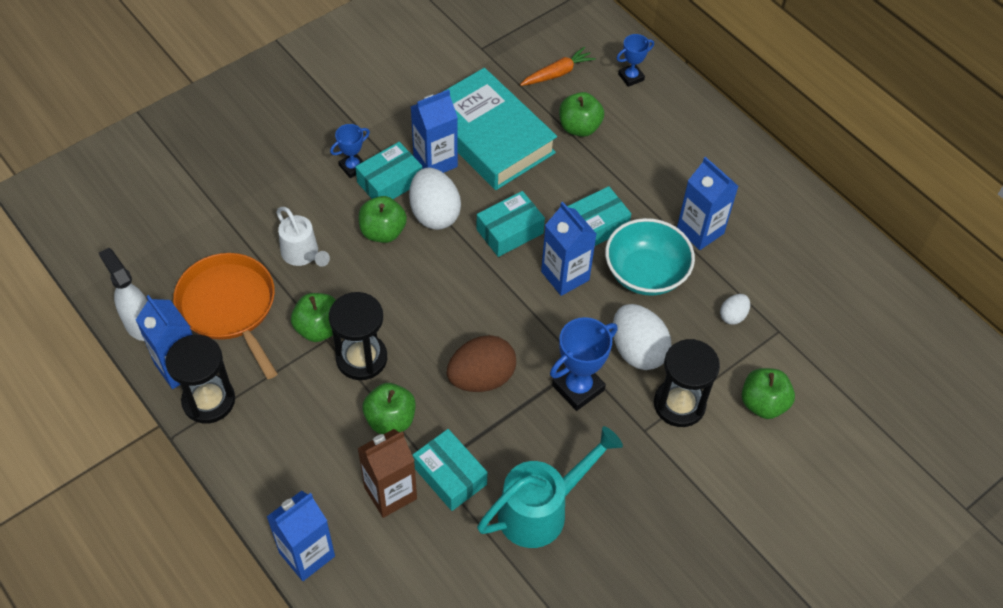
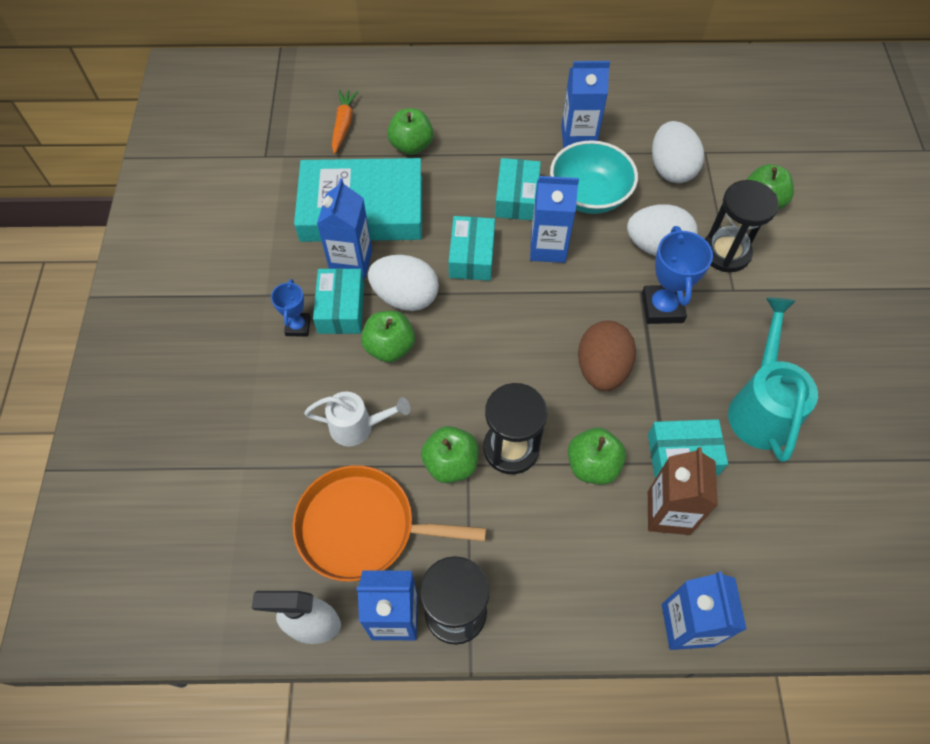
camera: 50 degrees left, 5 degrees up
(631, 77) = (394, 84): blue trophy -> none
(733, 316) = (671, 169): white egg -> white egg, size x1.97

